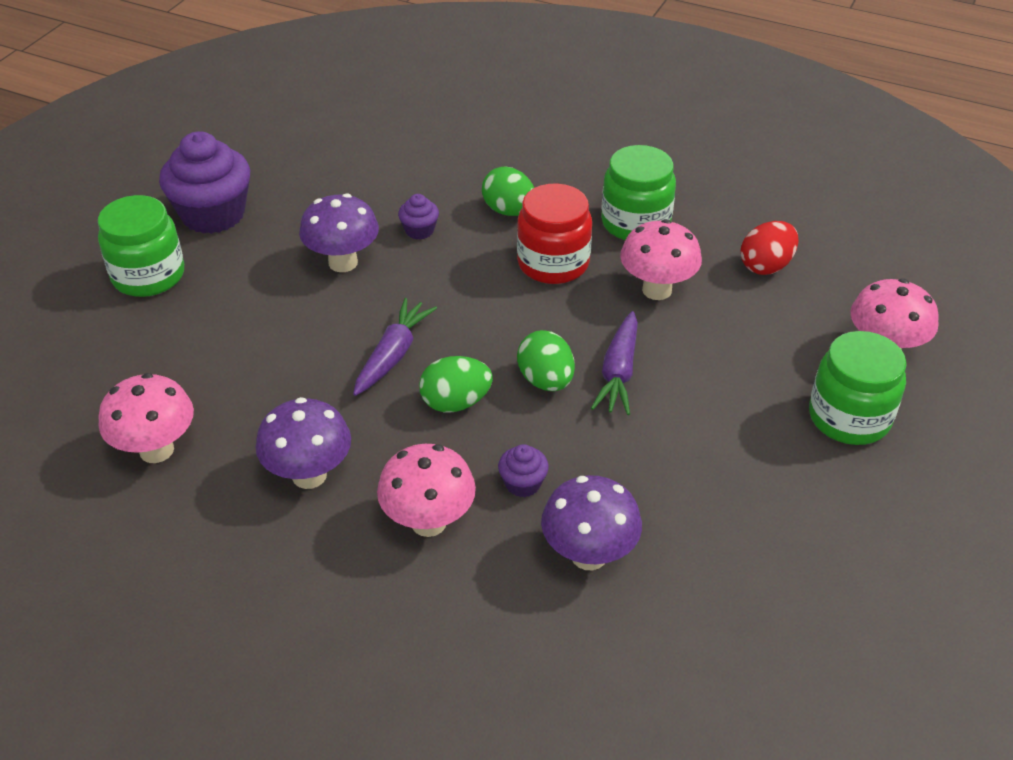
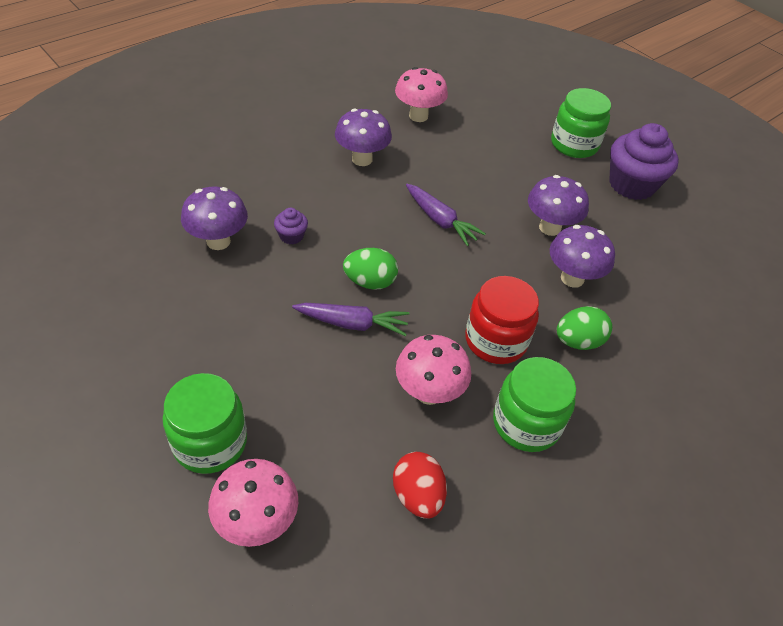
camera: 110 degrees right, 5 degrees up
(419, 230) = (572, 278): purple cupcake -> purple mushroom
(428, 522) = (294, 190): pink mushroom -> none
(456, 402) = (378, 233): green egg -> none
(618, 372) = (352, 324): purple carrot -> purple carrot turned 150 degrees clockwise

